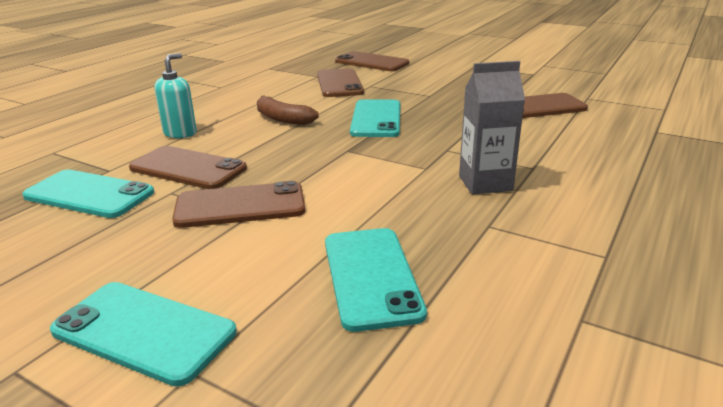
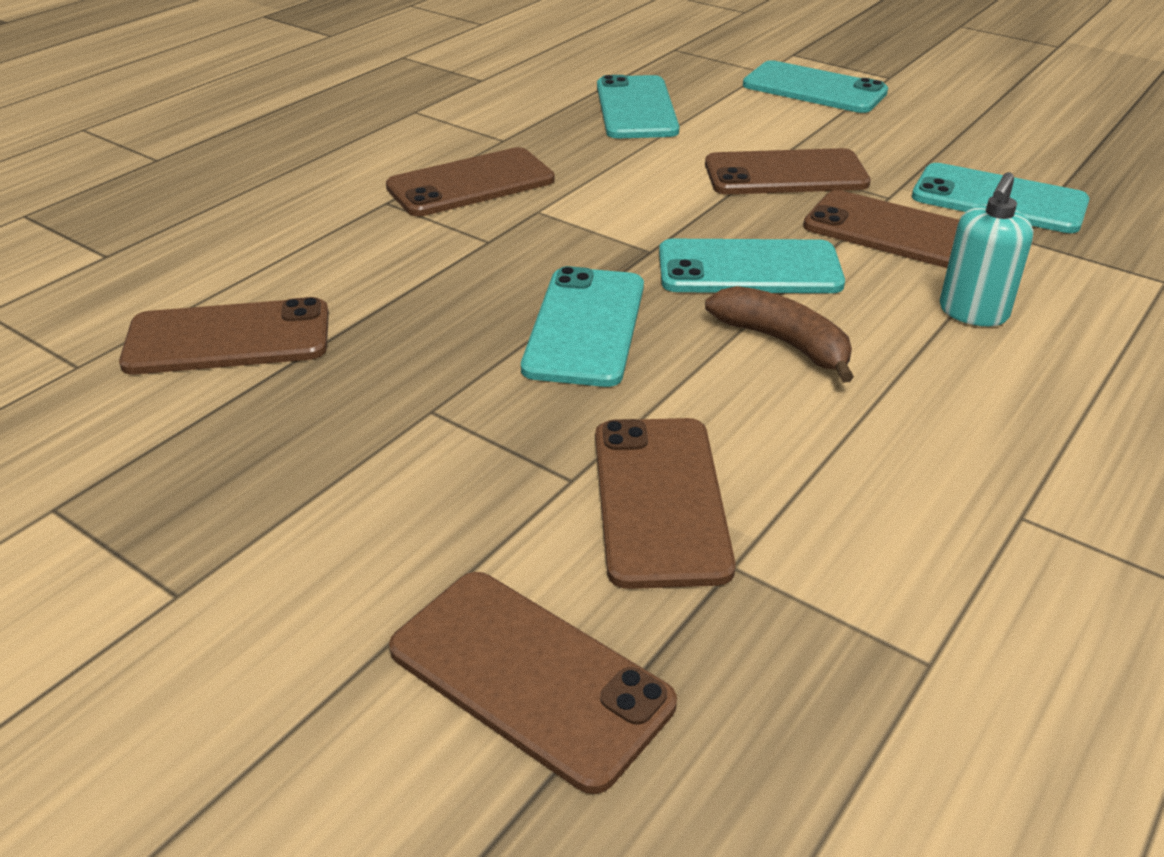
camera: 175 degrees left, 10 degrees up
(290, 145) = (749, 268): none -> turquoise phone
(485, 183) = (471, 183): grey carton -> brown phone

